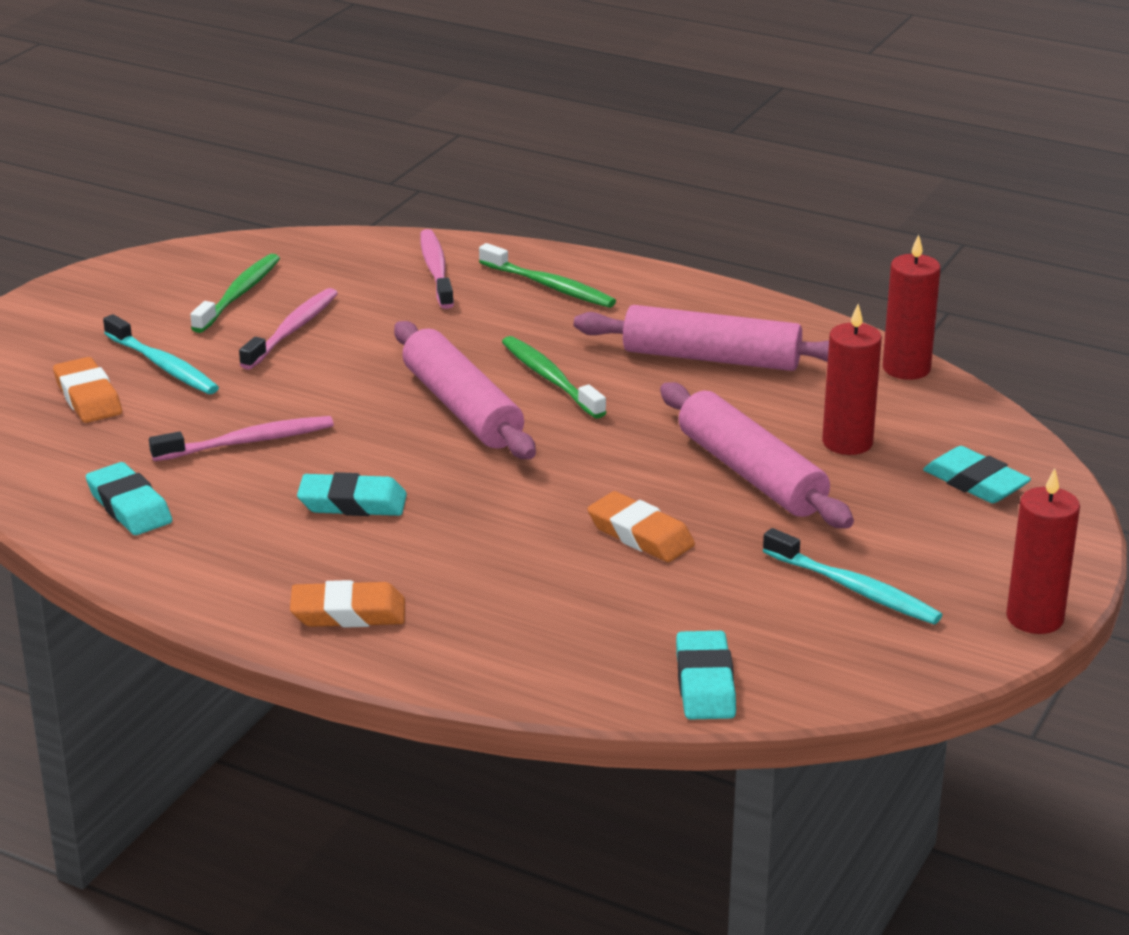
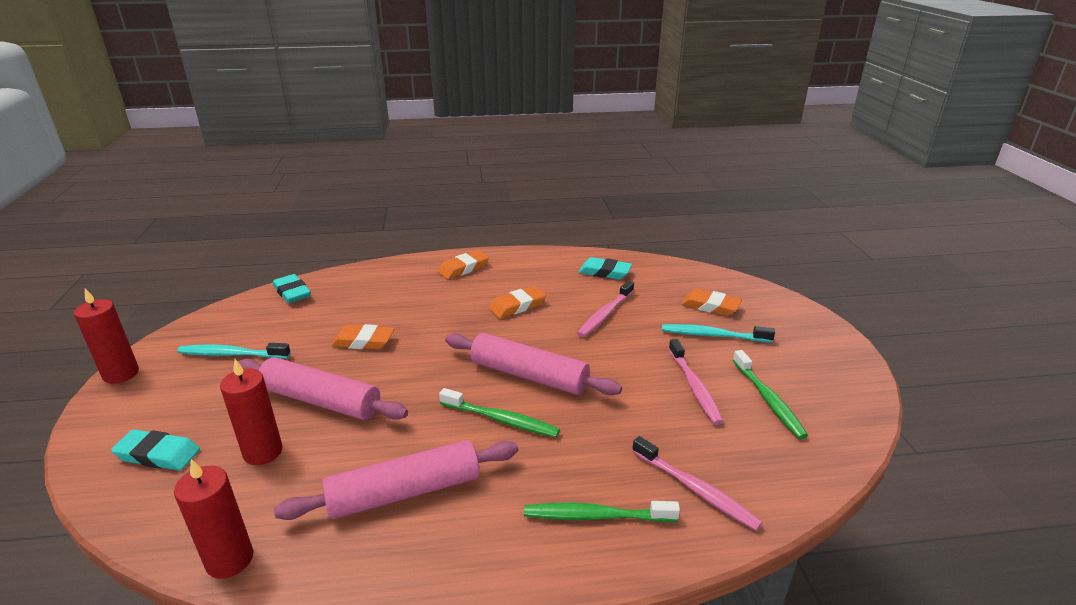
camera: 145 degrees right, 0 degrees up
(352, 503) = (517, 306): turquoise eraser -> orange eraser

